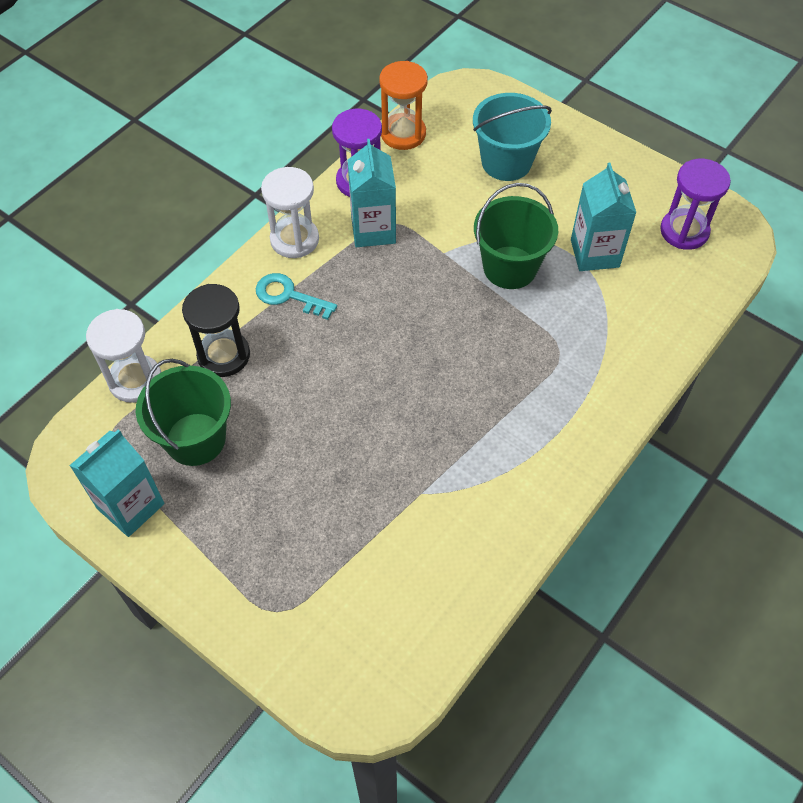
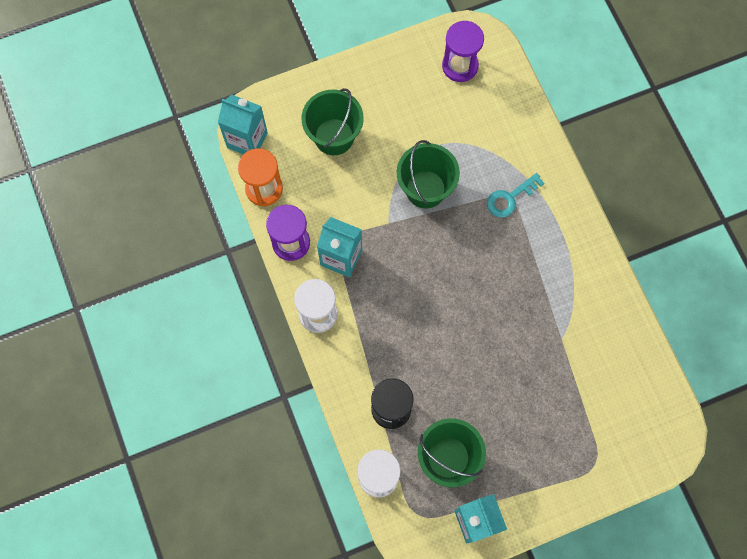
camera: 60 degrees left, 15 degrees up
(289, 296) = (365, 342): turquoise key -> turquoise key (510, 198)
(506, 162) = (334, 137): turquoise bucket -> green bucket
(594, 253) = (445, 131): turquoise carton -> turquoise carton (247, 140)

